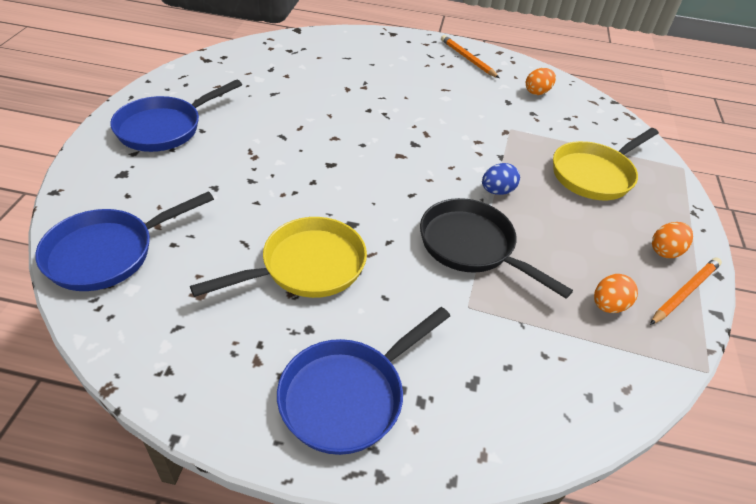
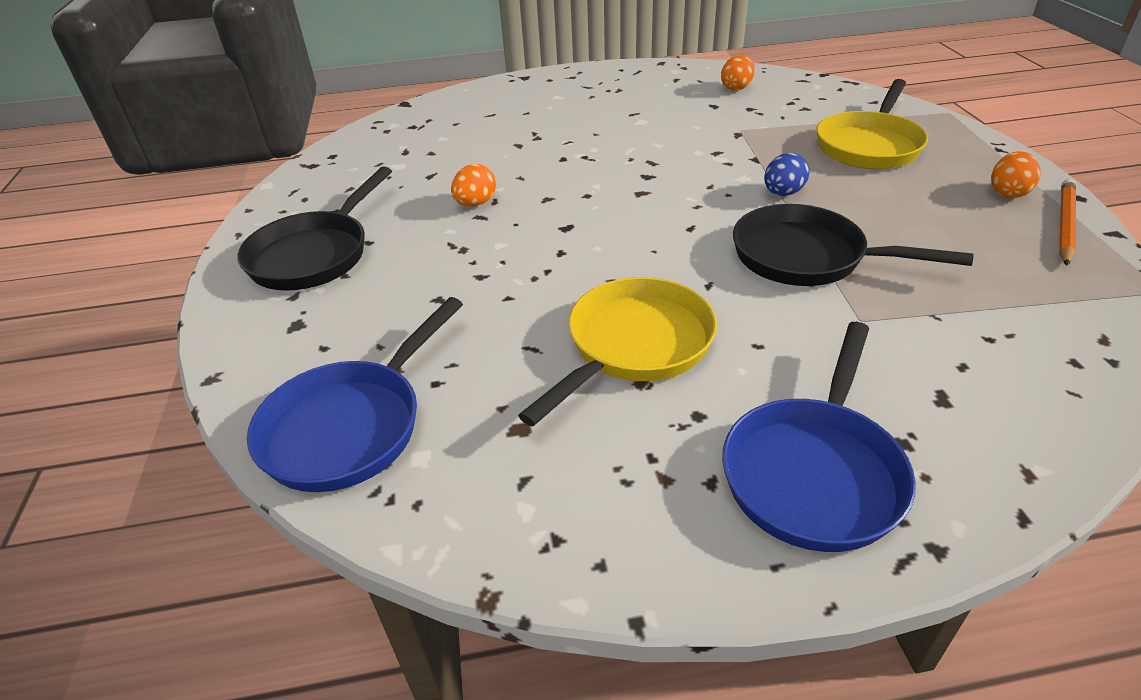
camera: 15 degrees left, 5 degrees down
(164, 128) = (314, 255): blue pan -> black pan
(467, 59) = (632, 78): orange pencil -> none
(608, 305) = (1004, 264): orange egg -> orange egg (475, 204)

